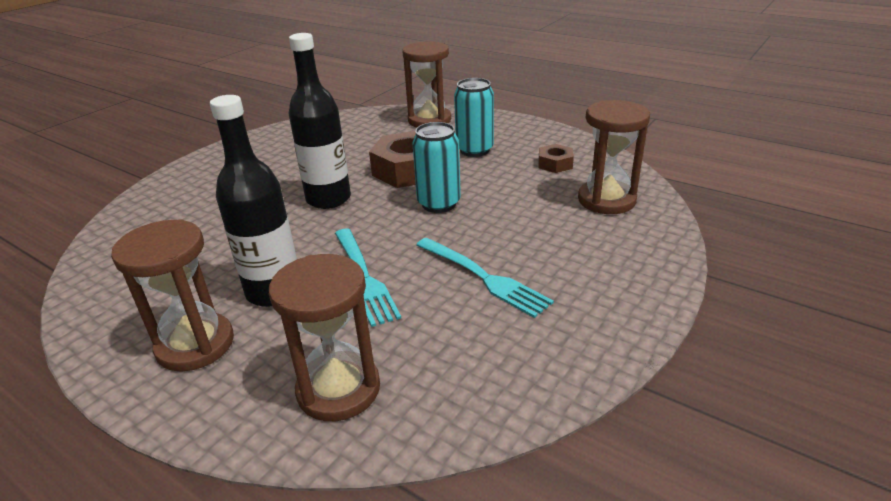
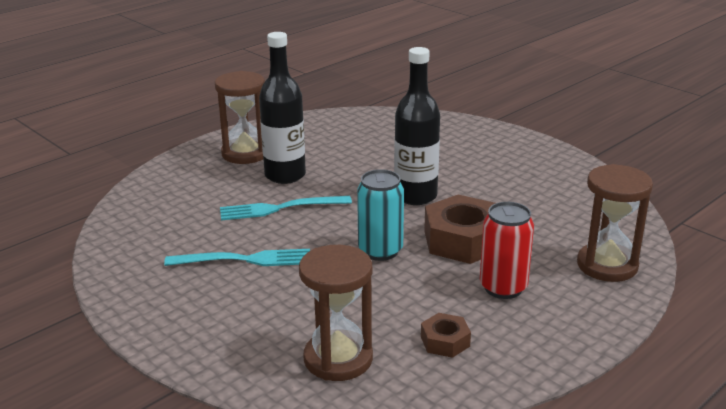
camera: 100 degrees right, 5 degrees down
(338, 389) = (170, 196): brown hourglass -> none
(474, 150) = (503, 287): turquoise can -> red can
(484, 277) = (245, 260): turquoise fork -> turquoise fork turned 150 degrees counterclockwise

